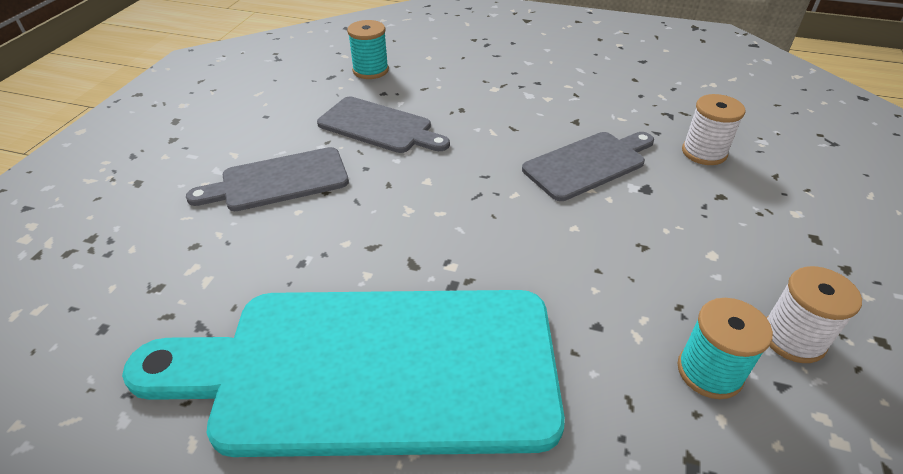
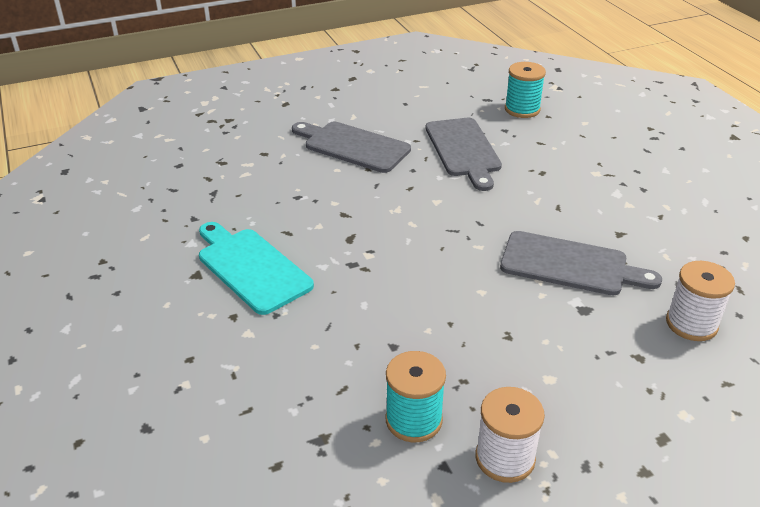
camera: 50 degrees right, 5 degrees down
(372, 368) = (251, 267): turquoise cutting board -> turquoise cutting board, size x0.50

